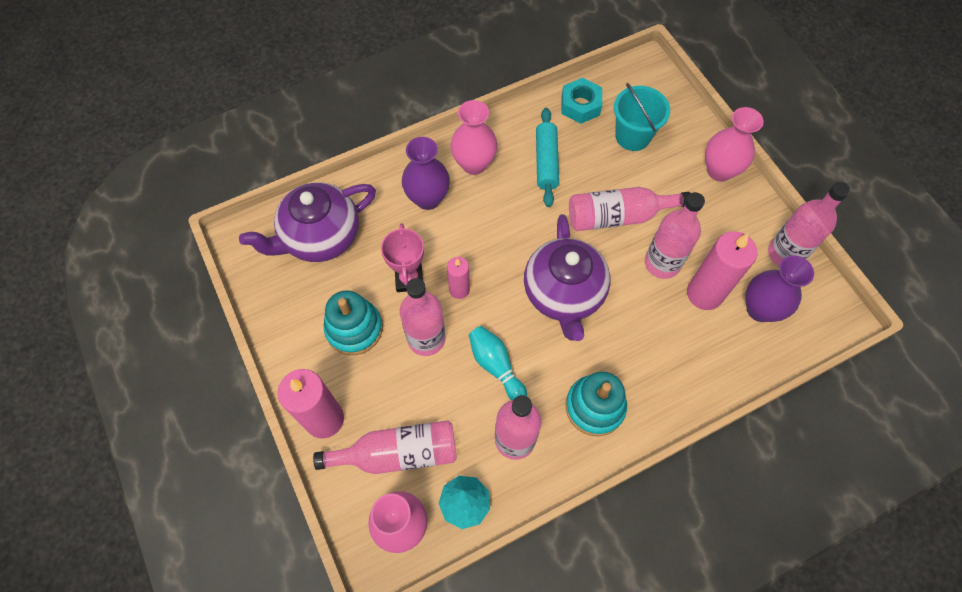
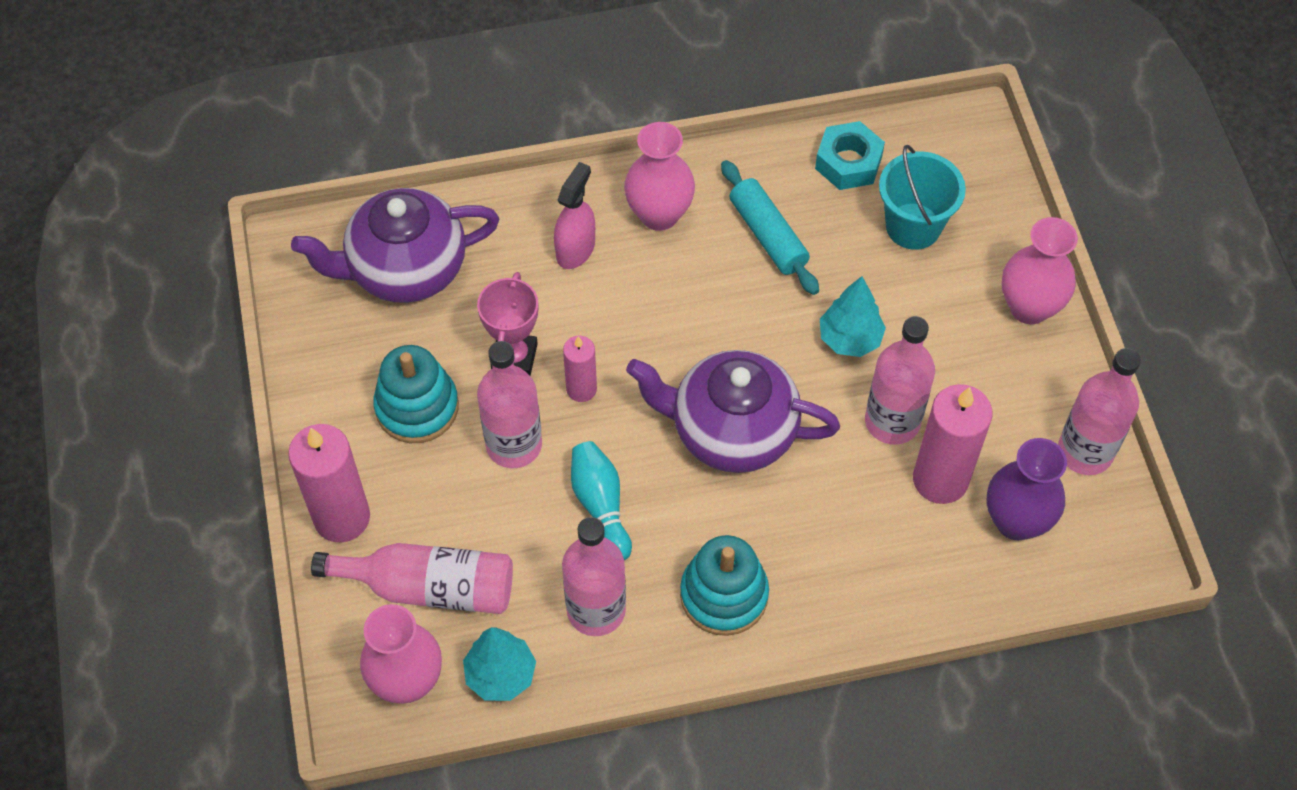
camera: 15 degrees right, 5 degrees down
(428, 198) = (575, 249): purple vase -> pink spray bottle
(546, 162) = (768, 235): turquoise rolling pin -> turquoise rolling pin turned 45 degrees counterclockwise
(564, 294) = (731, 431): purple teapot -> purple teapot turned 90 degrees clockwise
(618, 216) = (849, 339): pink bottle -> turquoise tree

